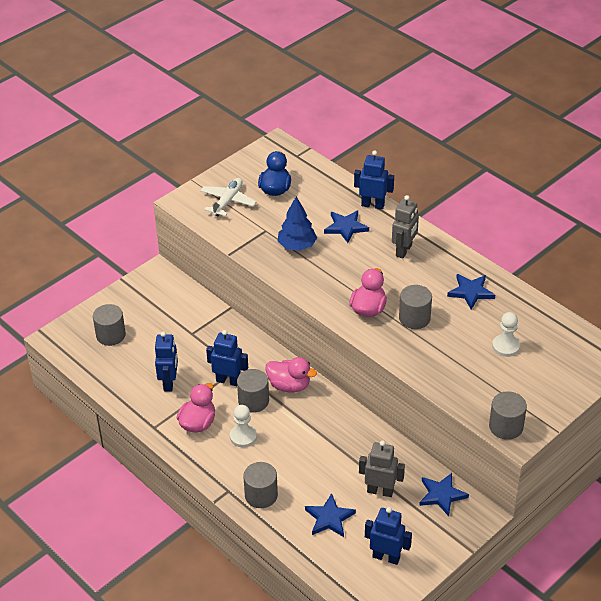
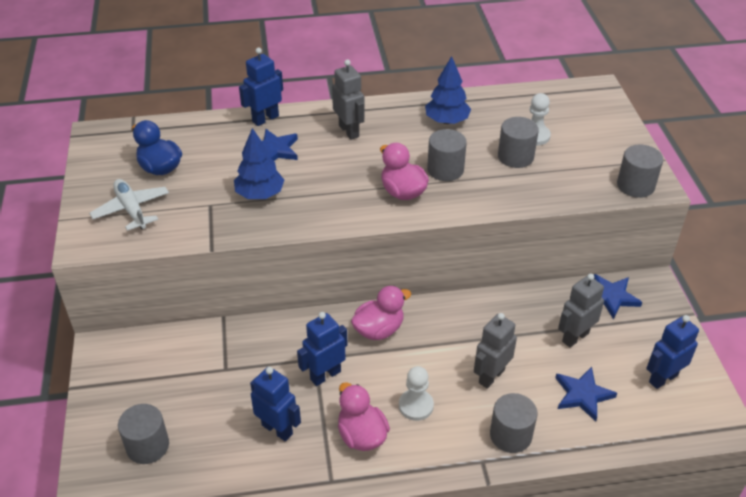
camera: 55 degrees left, 0 degrees up
(253, 401) = (373, 369): grey cylinder -> grey cylinder (515, 157)
(301, 462) = (491, 376): none -> grey robot
(471, 292) = (446, 121): blue star -> blue tree

